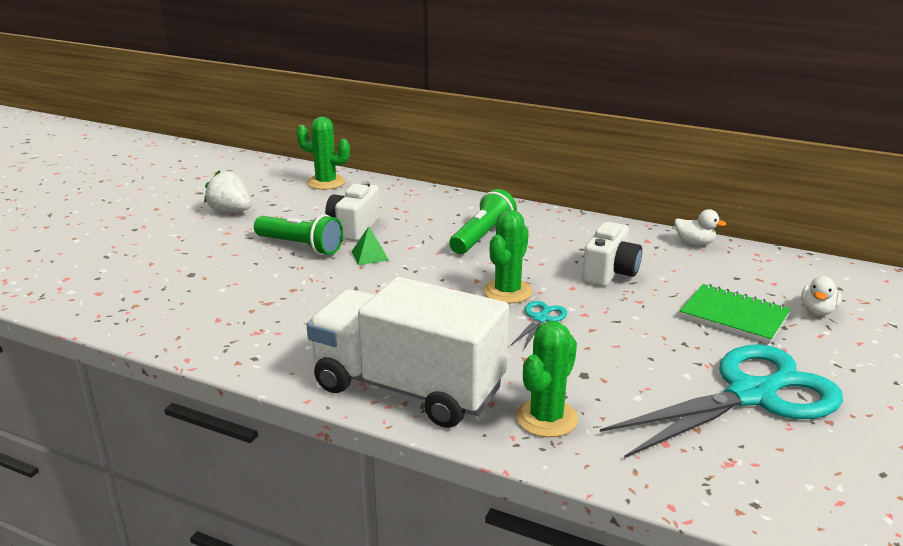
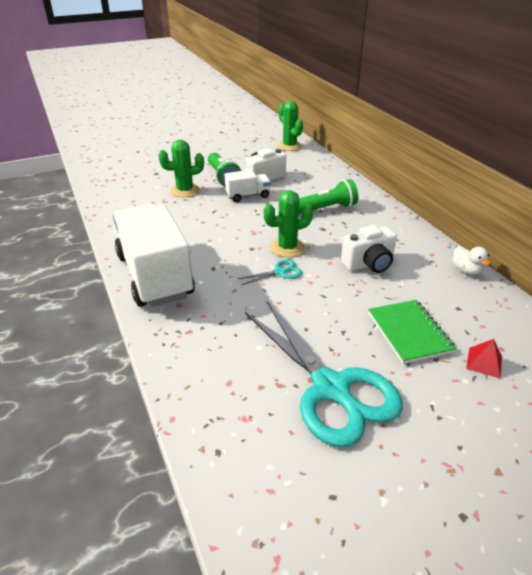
camera: 40 degrees right, 10 degrees up
(230, 211) = (220, 146): white strawberry -> none
(370, 255) = (248, 196): green pyramid -> white truck
(546, 418) = (191, 329): green cactus -> green cactus (185, 190)
(752, 395) = (331, 388): turquoise scissors -> turquoise scissors turned 45 degrees clockwise
(817, 311) = (484, 362): white duck -> red pyramid

